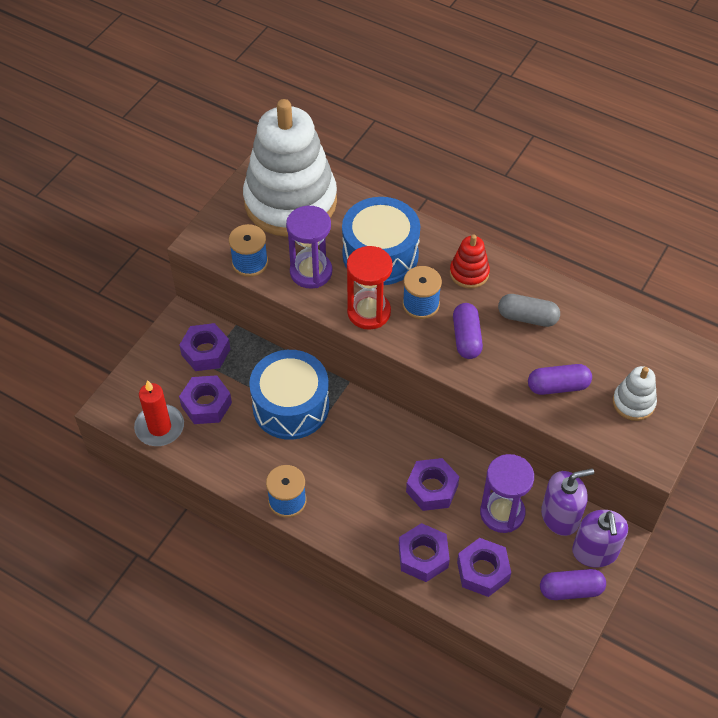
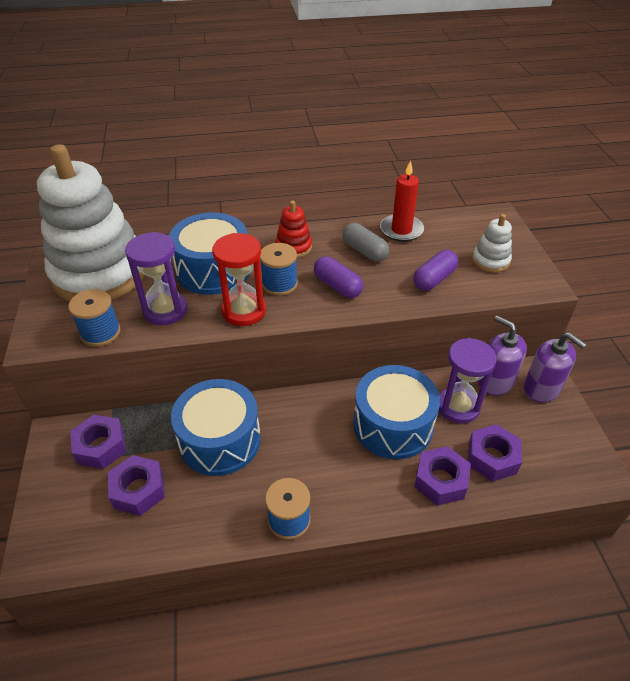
camera: 40 degrees left, 10 degrees down
(159, 427) = (106, 543): red candle -> red candle (401, 230)
(432, 489) = (393, 425): purple nut -> blue drum
(527, 317) = (364, 251): grey capsule -> grey capsule turned 75 degrees clockwise
(560, 516) = (495, 381): purple soap dispenser -> purple soap dispenser turned 75 degrees counterclockwise
(571, 590) = (559, 425): purple capsule -> none

